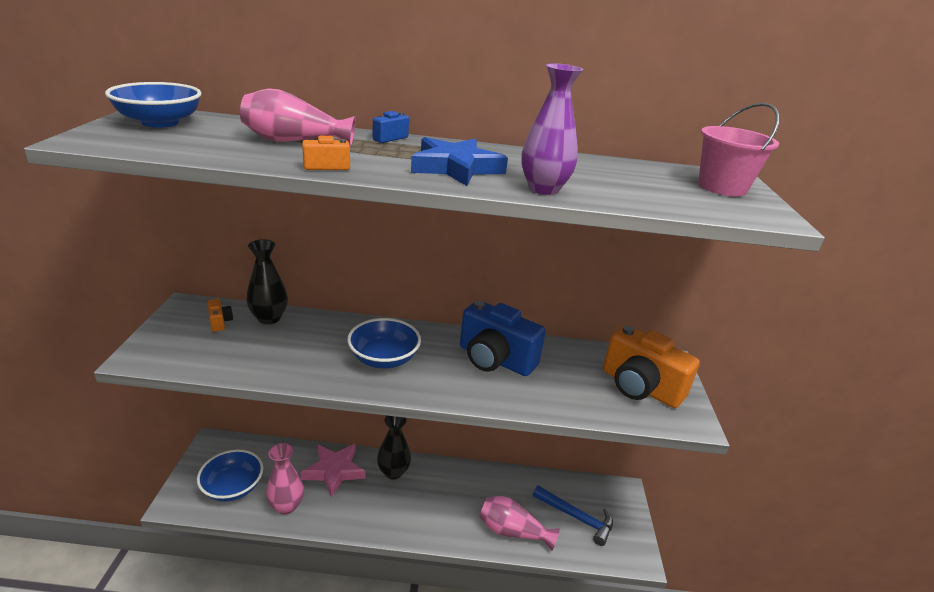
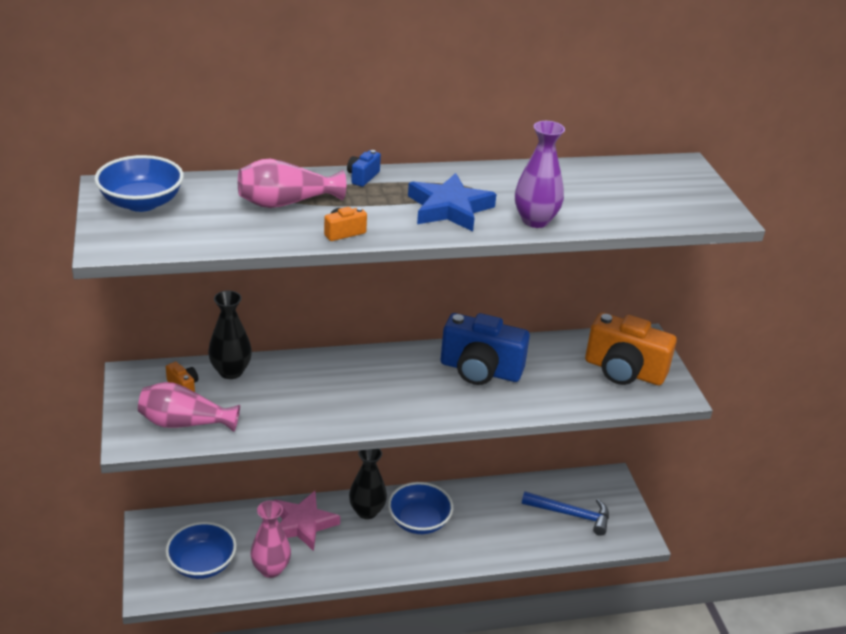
camera: 15 degrees left, 5 degrees up
(384, 358) = (373, 391): blue bowl -> blue bowl (419, 521)
(512, 531) = (512, 541): pink vase -> pink vase (185, 423)
(722, 187) = (678, 183): pink bucket -> none

